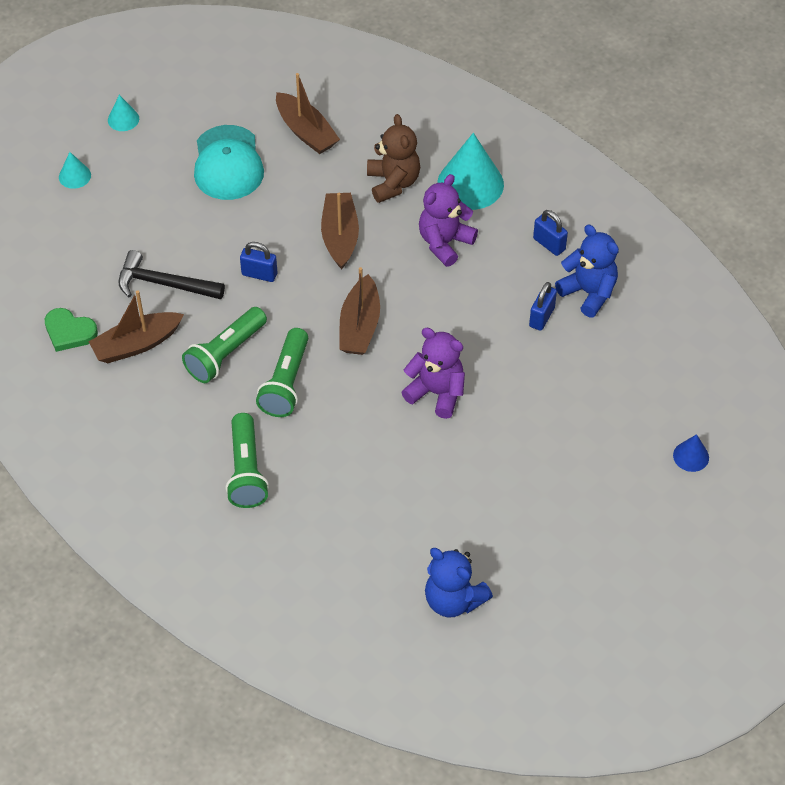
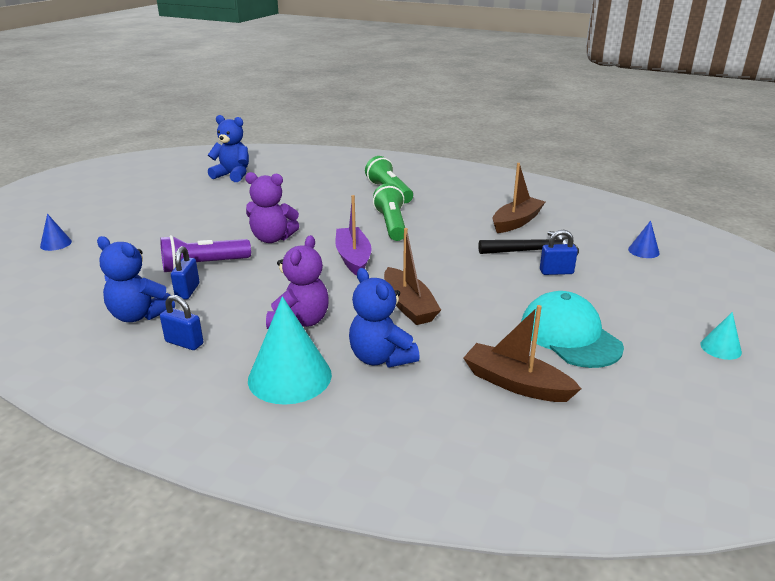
camera: 160 degrees right, 25 degrees down
(51, 250) = (643, 251): none -> blue cone
(69, 332) = (570, 219): green heart -> none
(74, 176) = (696, 295): turquoise cone -> none
(225, 354) = (448, 228): green flashlight -> none
(259, 274) = (461, 269): blue padlock -> blue padlock (556, 272)
(360, 326) = (353, 258): brown boat -> purple boat
(393, 183) = (381, 358): brown teddy bear -> blue teddy bear
(522, 358) = (203, 265): none -> purple flashlight

